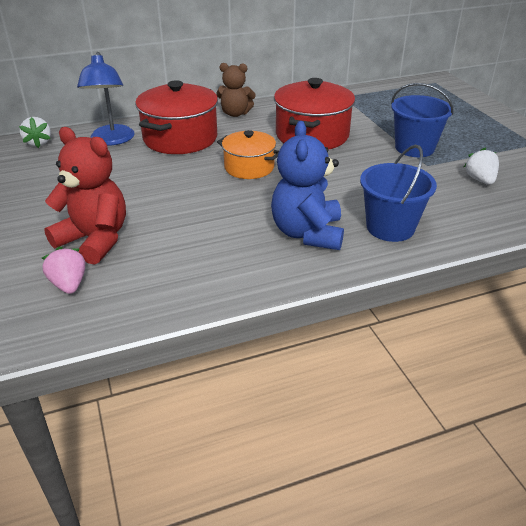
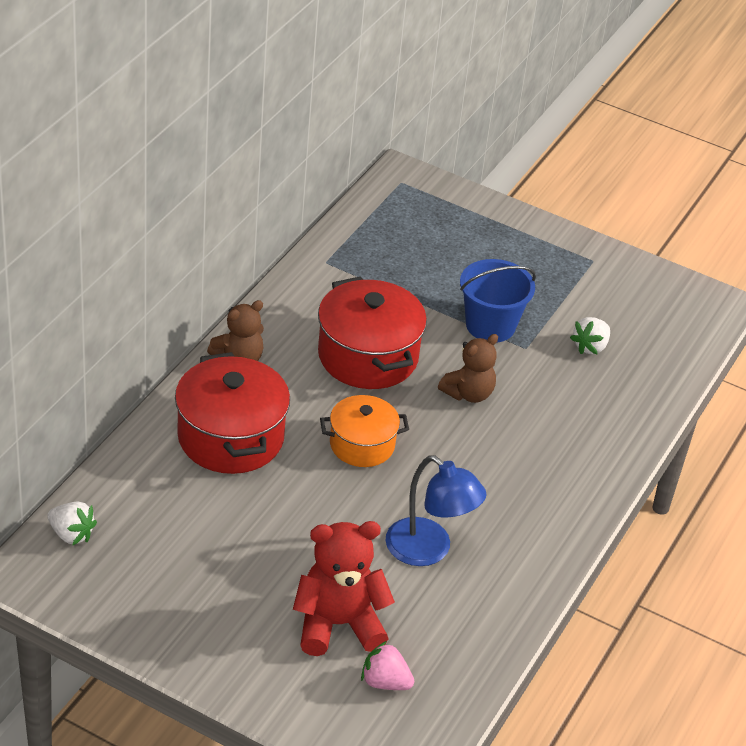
camera: 45 degrees left, 5 degrees up
(112, 140) = (155, 483): blue lamp -> blue lamp (429, 550)
(307, 233) = (513, 504): blue teddy bear -> none
(354, 170) = (468, 393): none -> brown teddy bear
(390, 227) = (572, 457): blue bucket -> none
(480, 180) = (590, 347): white strawberry -> white strawberry turned 90 degrees counterclockwise

